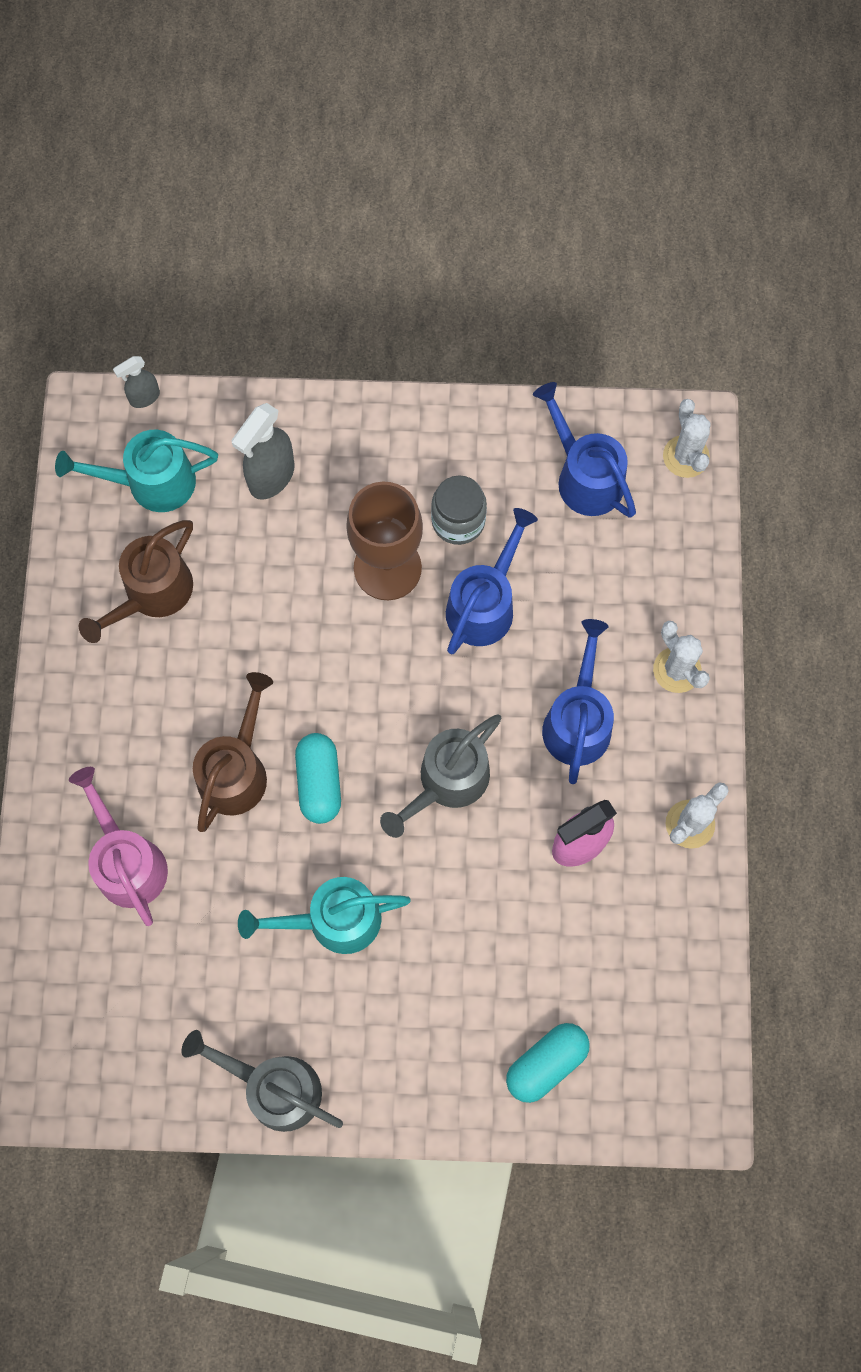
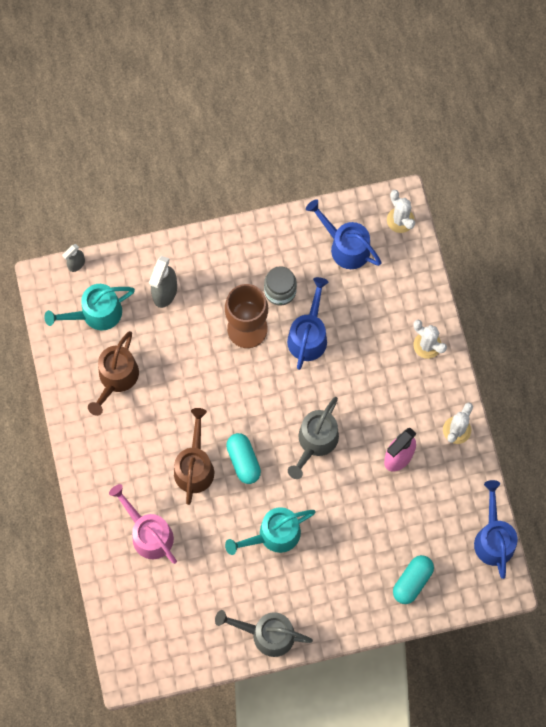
camera: 15 degrees left, 0 degrees up
(578, 720) = (379, 388): blue watering can -> blue watering can (493, 538)

